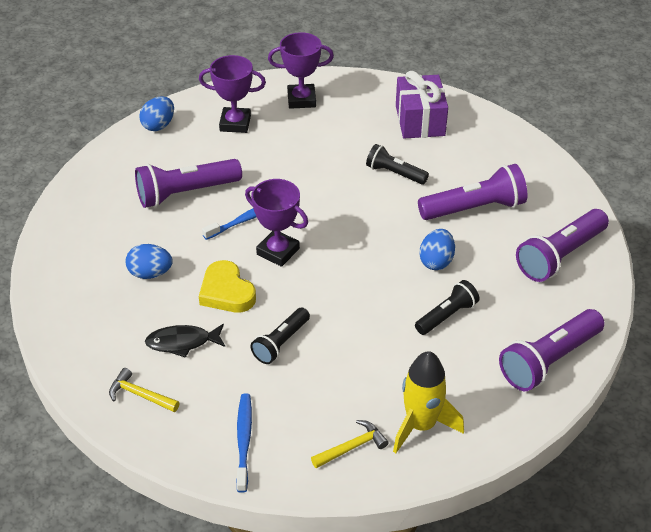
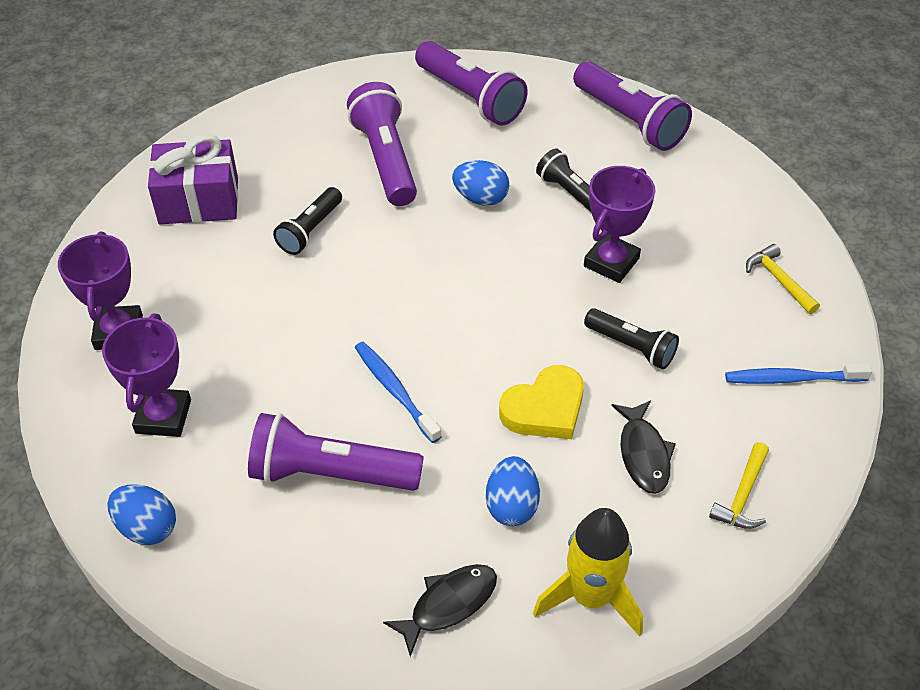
camera: 90 degrees left, 5 degrees up
(86, 244) = (448, 604): none -> black fish
(186, 193) = (331, 473): purple flashlight -> purple flashlight turned 120 degrees clockwise
(278, 251) = (463, 354): purple trophy -> purple trophy (611, 262)
(421, 425) = (736, 223): yellow rocket -> yellow rocket (590, 597)

